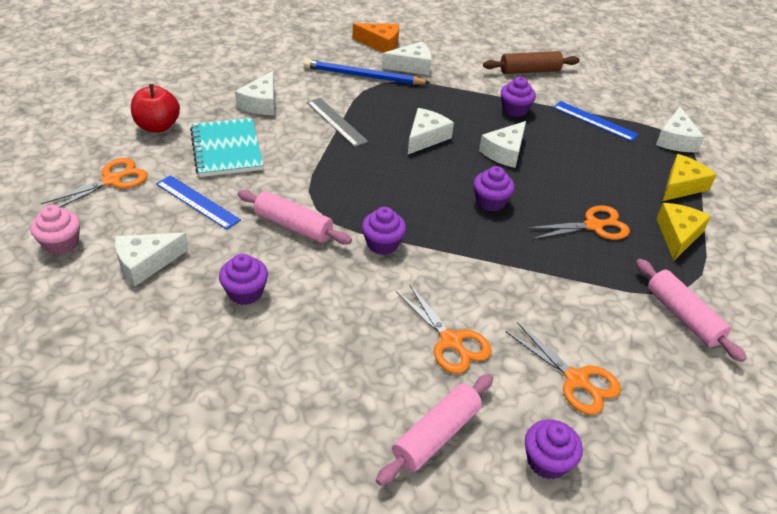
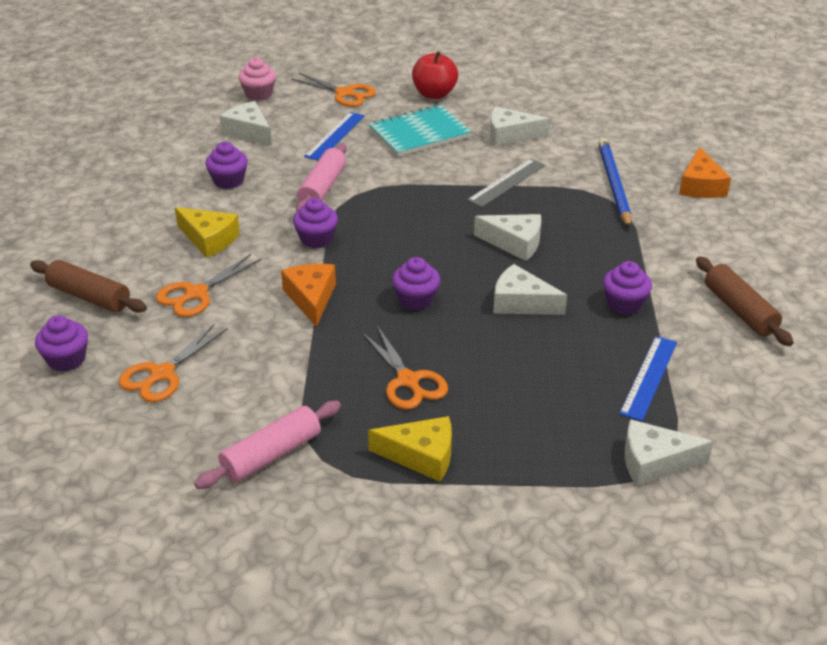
camera: 80 degrees right, 5 degrees down
(412, 66) = (666, 214): white cheese -> none
(436, 435) = (89, 297): pink rolling pin -> brown rolling pin
(475, 262) = (311, 298): none -> orange cheese
(682, 186) = (536, 464): yellow cheese -> yellow cheese (209, 239)

